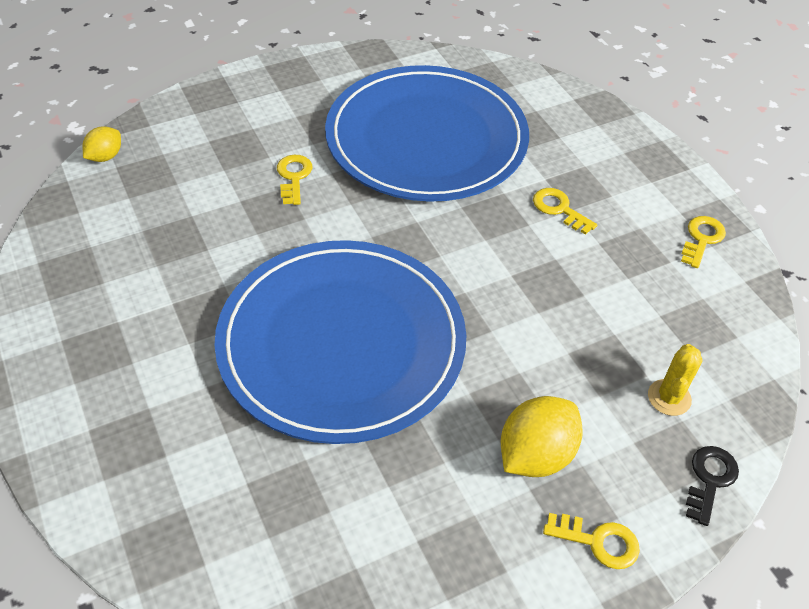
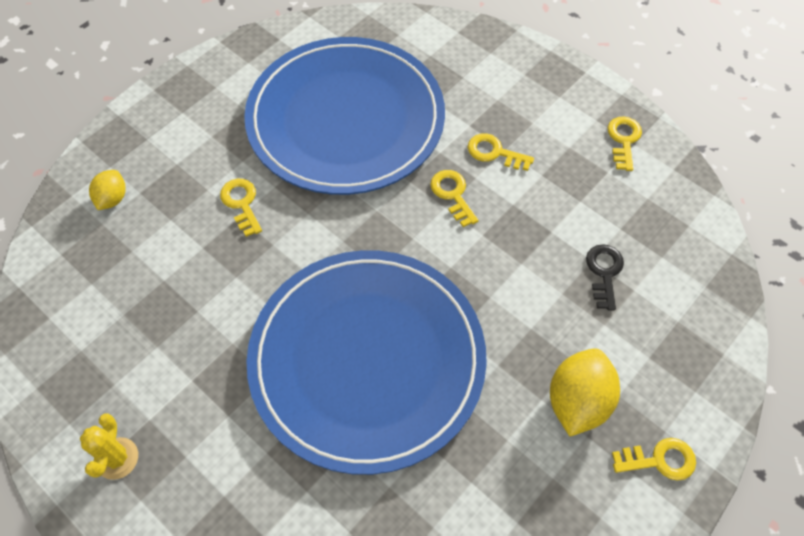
camera: 20 degrees left, 10 degrees up
(105, 156) = (44, 246): yellow lemon -> yellow lemon (112, 199)
(498, 231) = (452, 194): none -> yellow key
(669, 397) = (659, 304): yellow cactus -> yellow cactus (117, 458)
(710, 479) = (720, 367): black key -> black key (604, 272)

